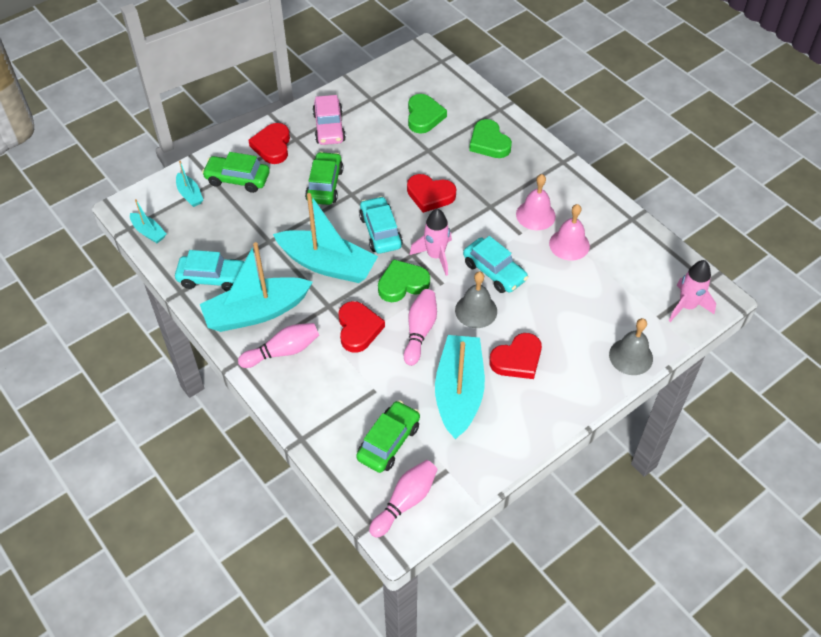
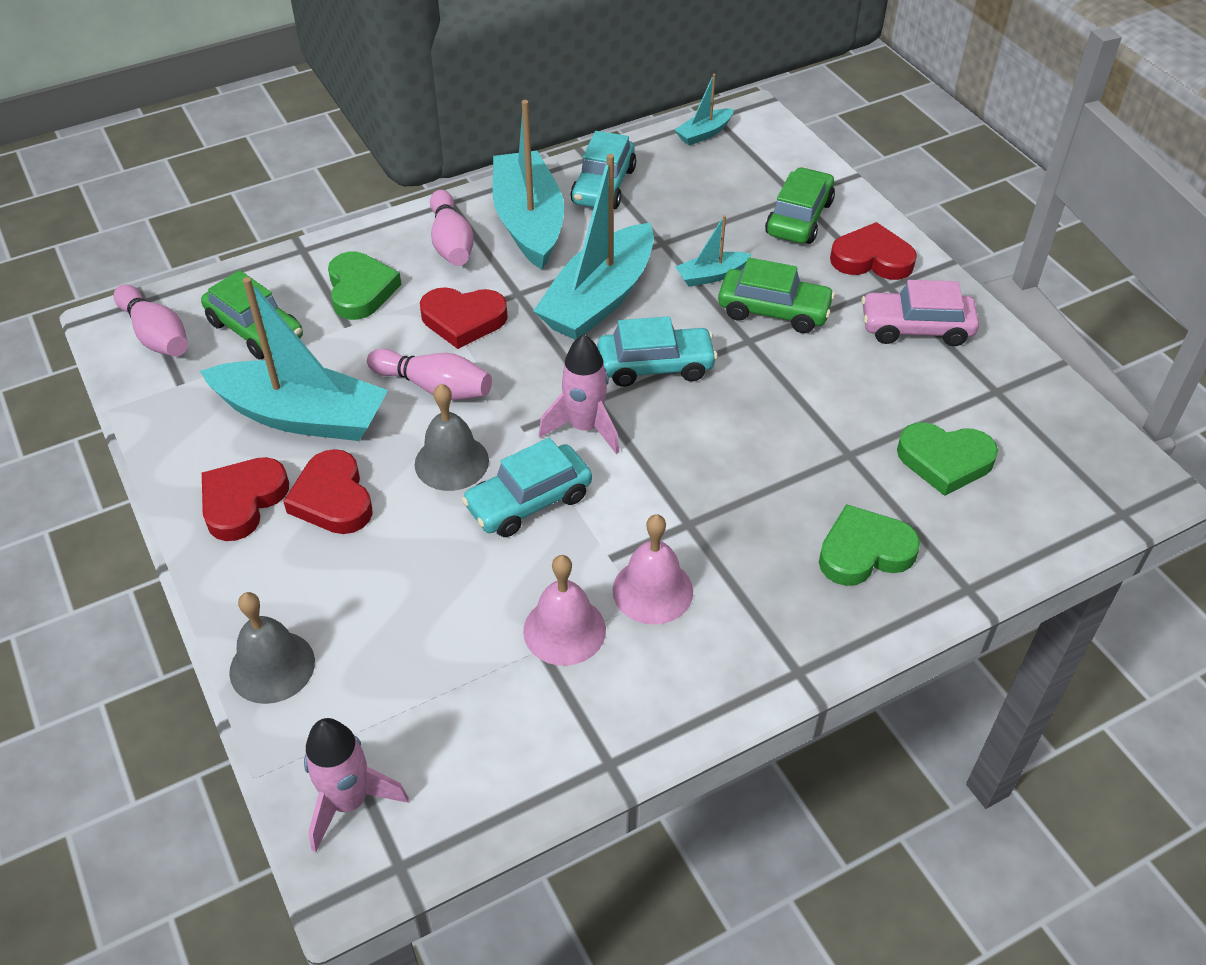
camera: 100 degrees right, 5 degrees down
(190, 194) = (772, 171): turquoise boat -> turquoise boat (711, 275)
(402, 284) = (536, 379): green heart -> green heart (360, 290)
(430, 195) = (730, 440): red heart -> red heart (243, 501)

